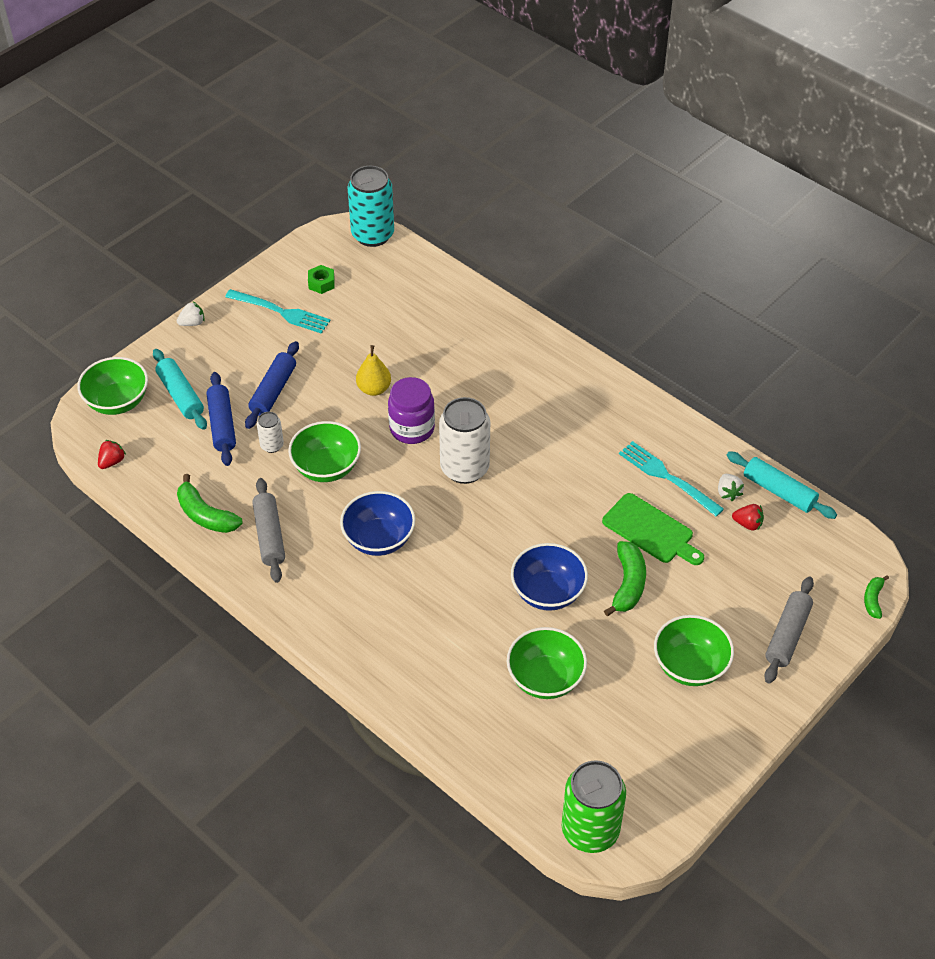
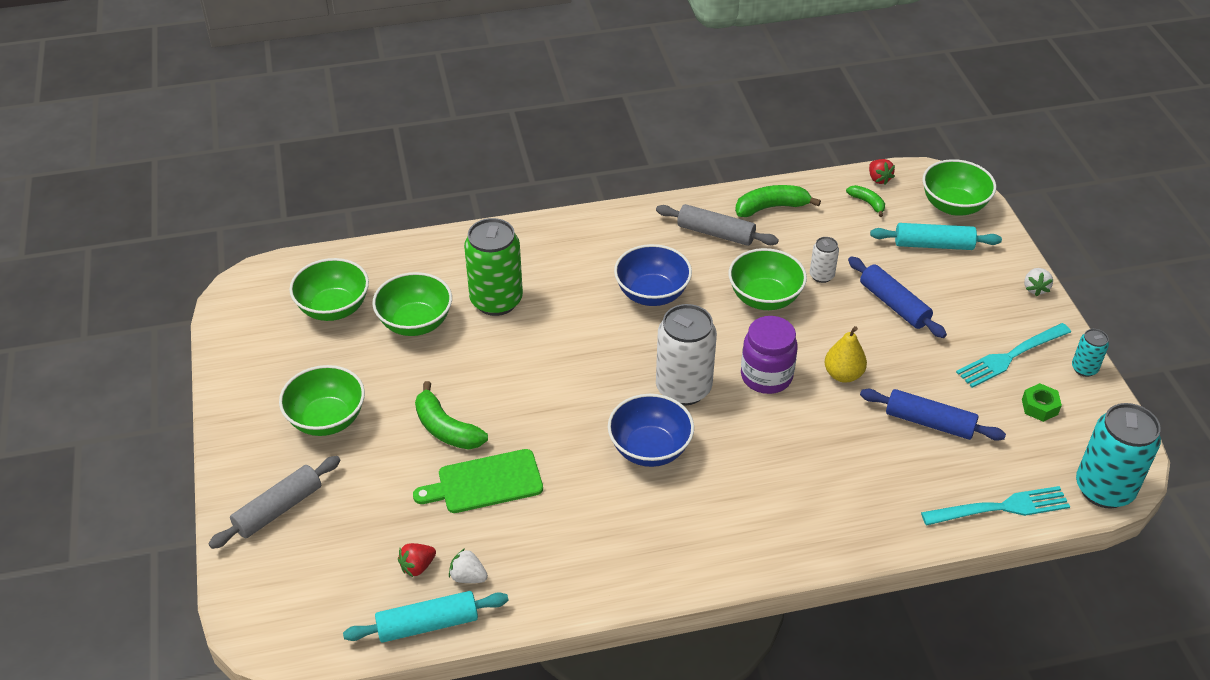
camera: 125 degrees right, 5 degrees down
(222, 425) = (873, 256): blue rolling pin -> blue rolling pin (929, 423)
(263, 274) = (1084, 368): none -> turquoise can
(548, 592) = (493, 370): blue bowl -> blue bowl (650, 449)
(581, 752) = (333, 308): none -> green bowl
(590, 830) = (272, 279): green can -> green can (496, 301)
(667, 477) = (534, 538): turquoise fork -> turquoise fork (1000, 508)
(787, 635) = (278, 509): grey rolling pin -> grey rolling pin turned 75 degrees clockwise
(873, 600) = (236, 607): green banana -> green banana (867, 203)

